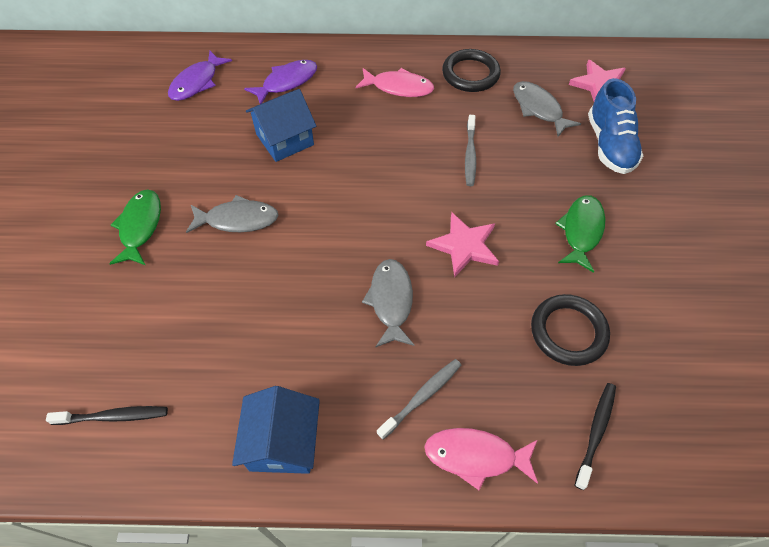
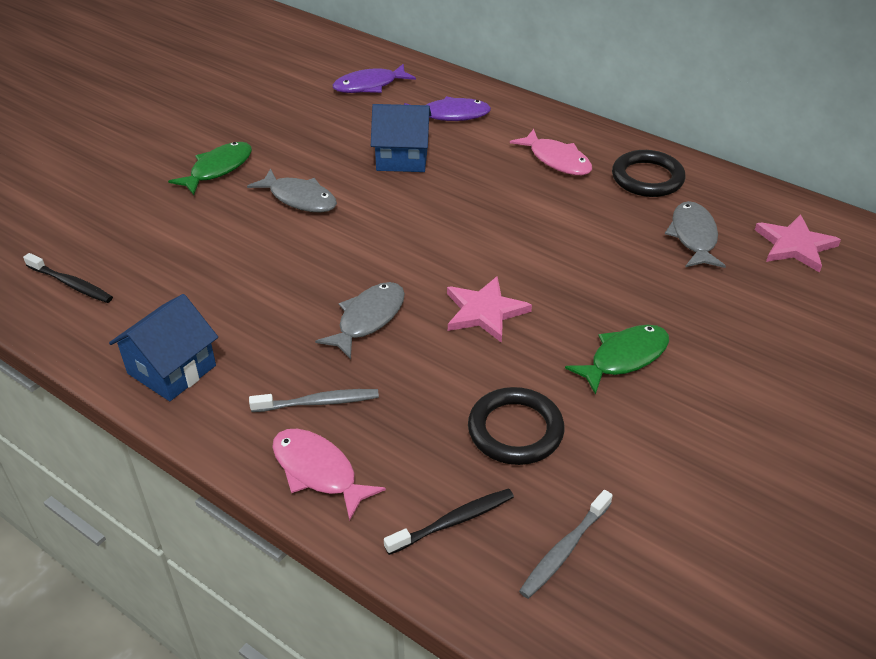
camera: 35 degrees right, 15 degrees down
(470, 155) = (572, 243): grey toothbrush -> grey toothbrush (564, 550)
(609, 145) = (744, 301): blue shoe -> none

